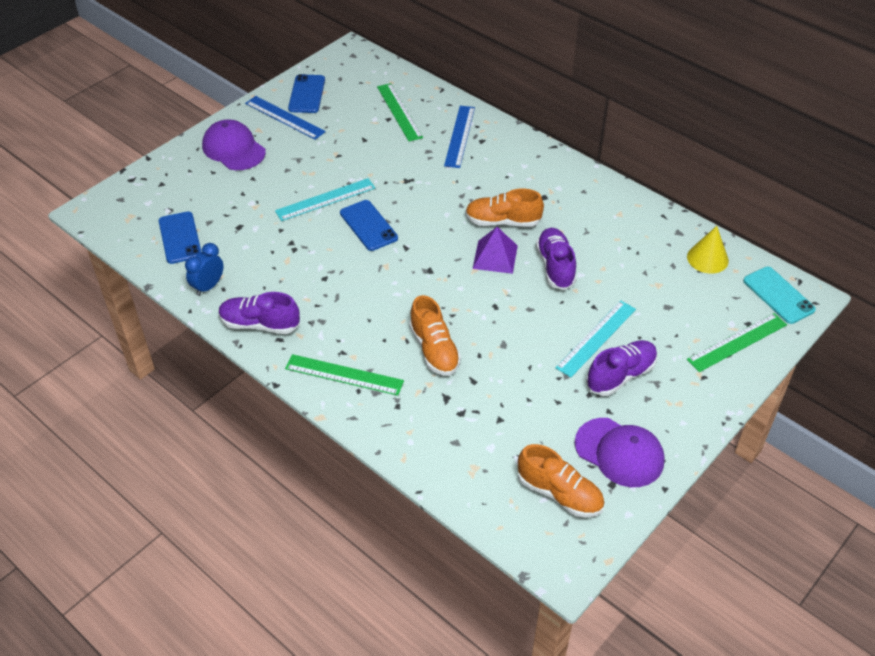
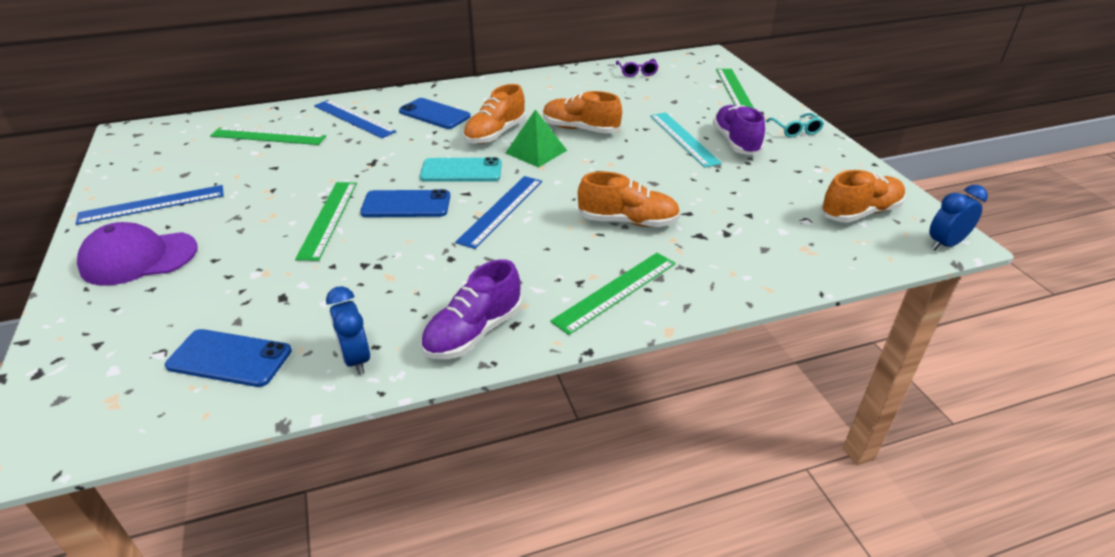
camera: 60 degrees left, 10 degrees down
(307, 94) = (142, 179): blue phone -> blue phone (434, 114)
(325, 199) = (328, 219): turquoise ruler -> green ruler
(397, 276) = (501, 210): none -> blue ruler
(495, 257) = (536, 151): purple pyramid -> green pyramid
(550, 563) = (945, 244): none -> blue clock
(555, 266) = (580, 129): purple shoe -> orange shoe
(619, 452) = (824, 170): purple cap -> none
(685, 412) = (795, 130): none -> turquoise glasses
(707, 258) = (637, 72): yellow cone -> purple glasses
(778, 295) = (699, 63): turquoise phone -> turquoise phone (461, 171)

